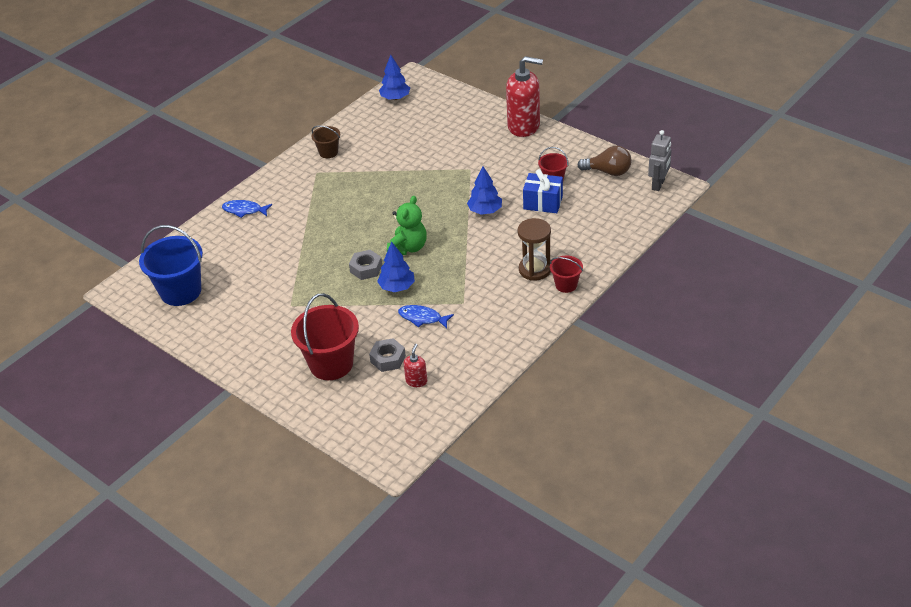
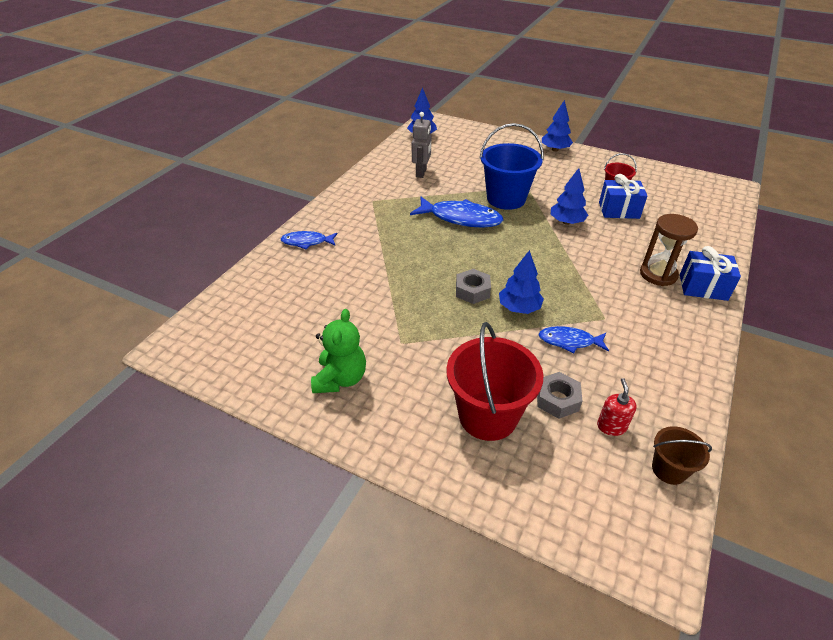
camera: 15 degrees left, 0 degrees up
(181, 291) = (254, 340): blue bucket -> blue bucket (506, 199)
(328, 152) = (377, 182): brown bucket -> brown bucket (669, 469)
(389, 198) = (461, 218): none -> blue fish
(408, 247) = (508, 264): green teddy bear -> green teddy bear (340, 379)
(524, 126) = (555, 150): red soap dispenser -> blue tree
(566, 285) = (703, 287): red bucket -> blue gift
(608, 172) = (660, 180): brown light bulb -> none
(658, 184) = (714, 187): grey robot -> grey robot (421, 173)

